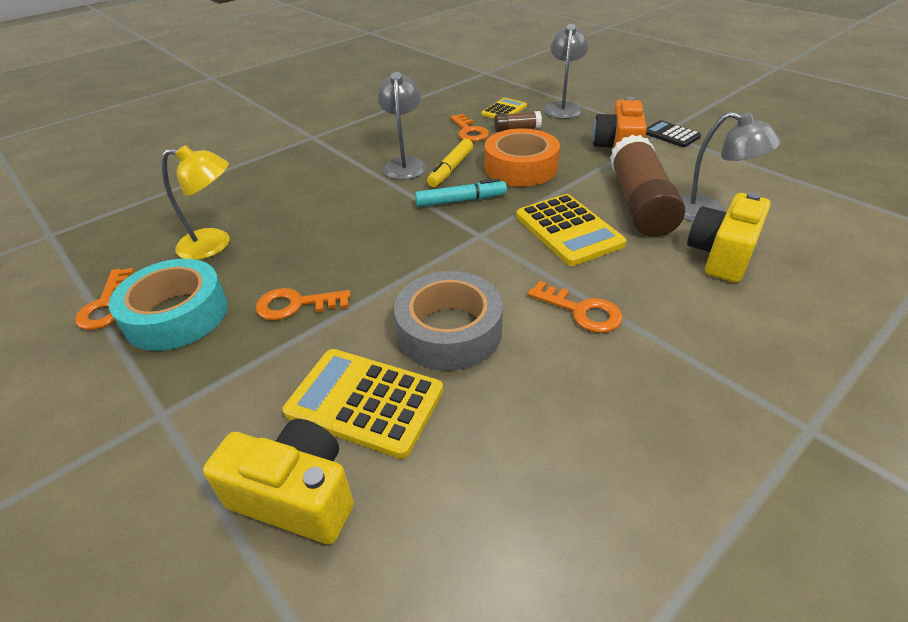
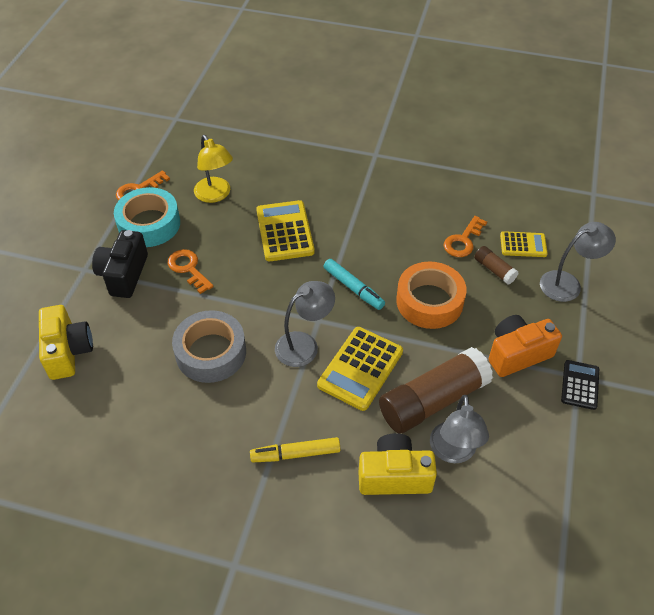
camera: 55 degrees right, 10 degrees up
(228, 371) = (124, 274): none -> black camera
(365, 402) = (136, 344): yellow calculator -> yellow calculator (285, 231)
(405, 164) = (379, 229): grey lamp -> grey lamp (304, 344)
(451, 169) = (393, 260): yellow marker -> yellow marker (295, 454)
(581, 311) = (271, 411): orange key -> none

